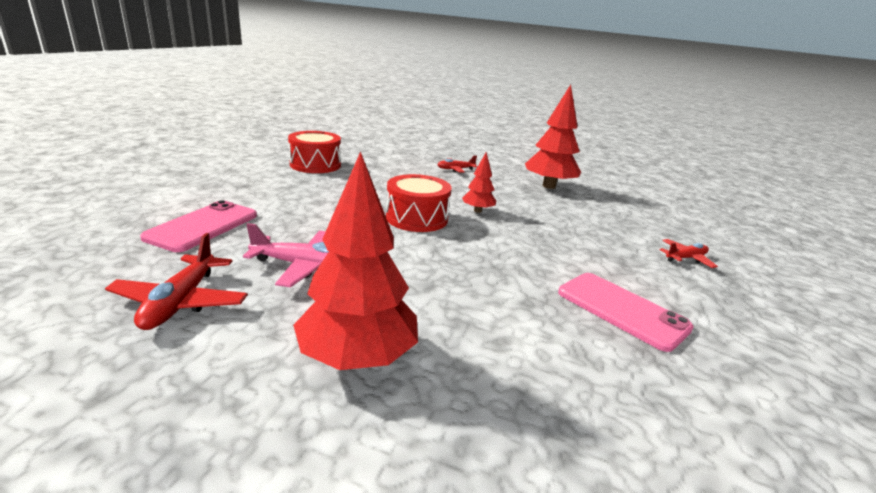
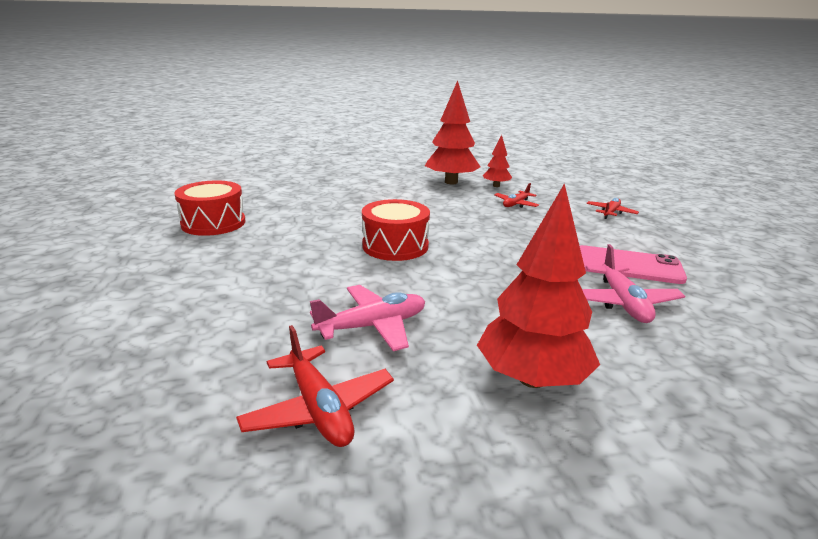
camera: 30 degrees left, 0 degrees up
(203, 226) = (205, 330): pink phone -> none
(455, 169) = (356, 188): red plane -> red plane (516, 204)
(478, 211) = (431, 222): red tree -> red tree (496, 186)
(556, 338) = (622, 302): none -> pink plane

